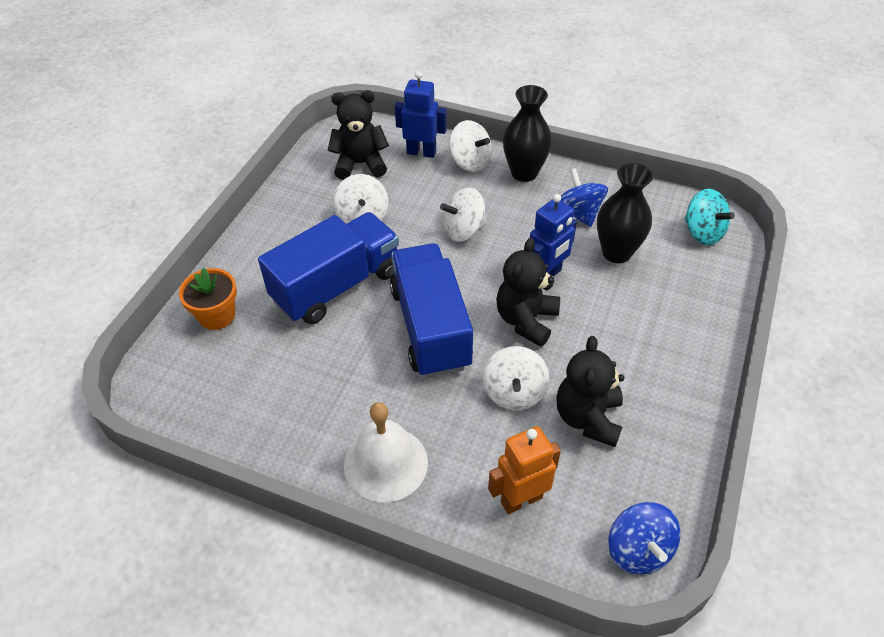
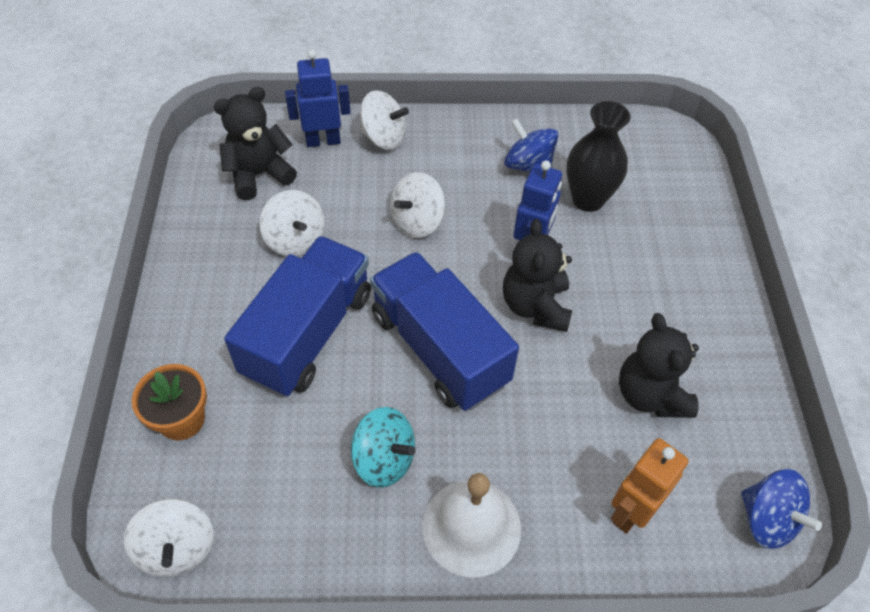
camera: 25 degrees left, 5 degrees up
(514, 392) = (564, 393): white spinning top -> white spinning top (177, 548)
(524, 173) = (448, 135): black vase -> none
(702, 233) = (659, 152): turquoise spinning top -> turquoise spinning top (384, 459)

